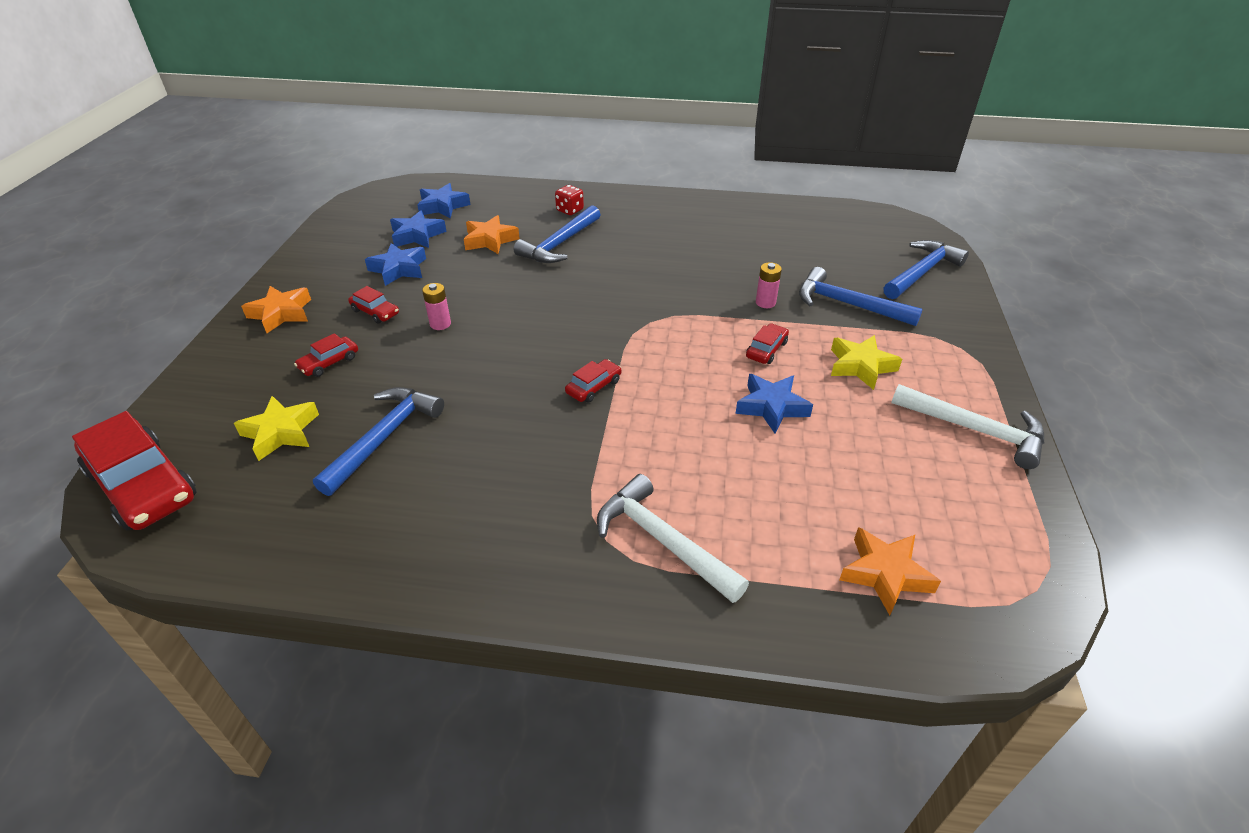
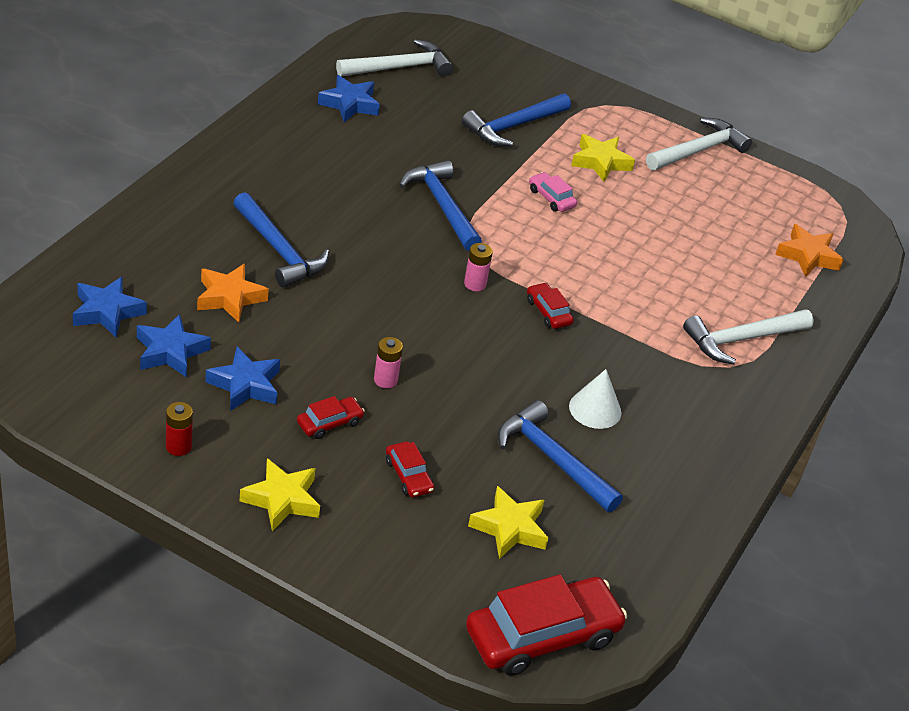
camera: 75 degrees left, 0 degrees up
(281, 313) = (282, 499): orange star -> yellow star
(321, 262) = (178, 447): none -> red battery
(470, 449) = (595, 409): none -> white cone
(570, 210) = (205, 217): red dice -> none
(765, 303) = (482, 167): pink battery -> pink battery (475, 284)
(766, 350) = (551, 198): red car -> pink car
(771, 407) = (626, 228): blue star -> blue star (349, 104)
(849, 233) = (399, 68): none -> white hammer
(921, 272) = (491, 65): blue hammer -> blue hammer (442, 206)

